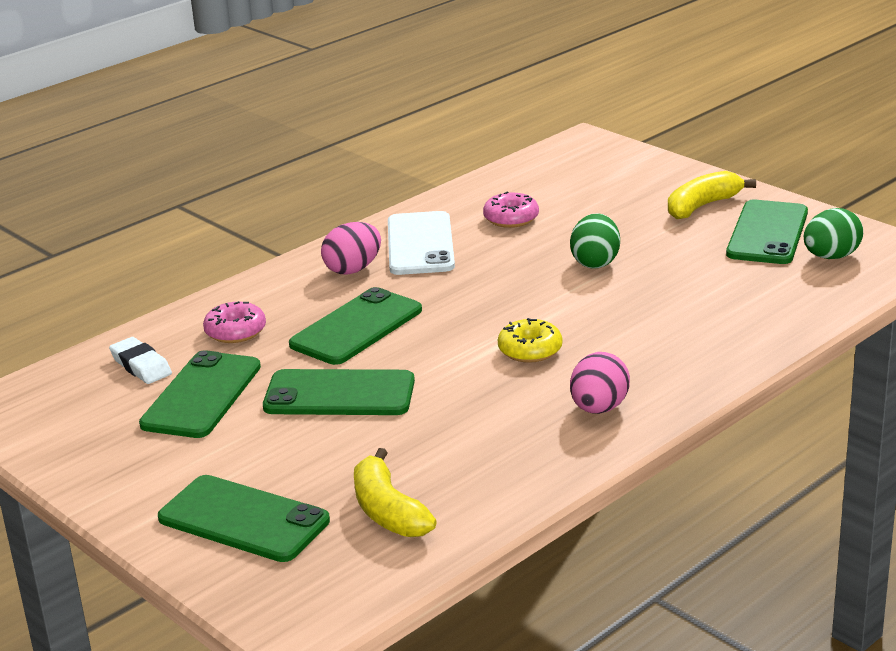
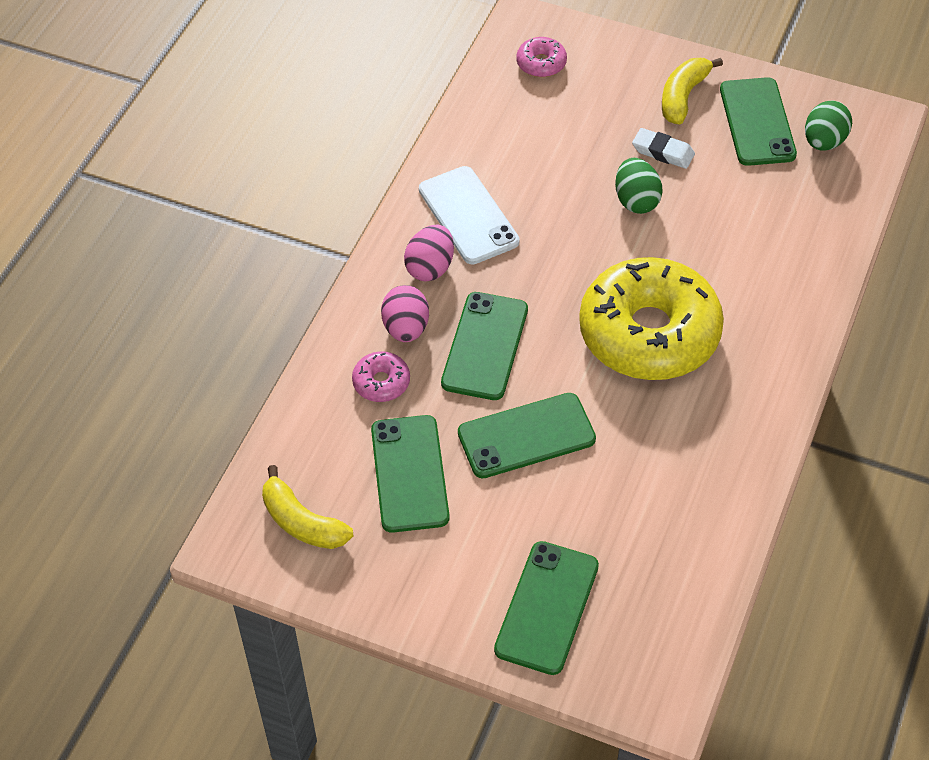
camera: 25 degrees left, 25 degrees up
(141, 366) = (328, 452): white eraser -> white eraser (663, 152)
(243, 520) = (547, 608): green phone -> green phone turned 75 degrees counterclockwise
(388, 511) = (653, 560): yellow banana -> yellow banana (302, 522)
(511, 218) = (527, 157): pink donut -> pink donut (541, 63)
(530, 350) = (649, 333): yellow donut -> yellow donut, size x2.49
(599, 408) = (745, 389): pink egg -> pink egg (406, 328)

